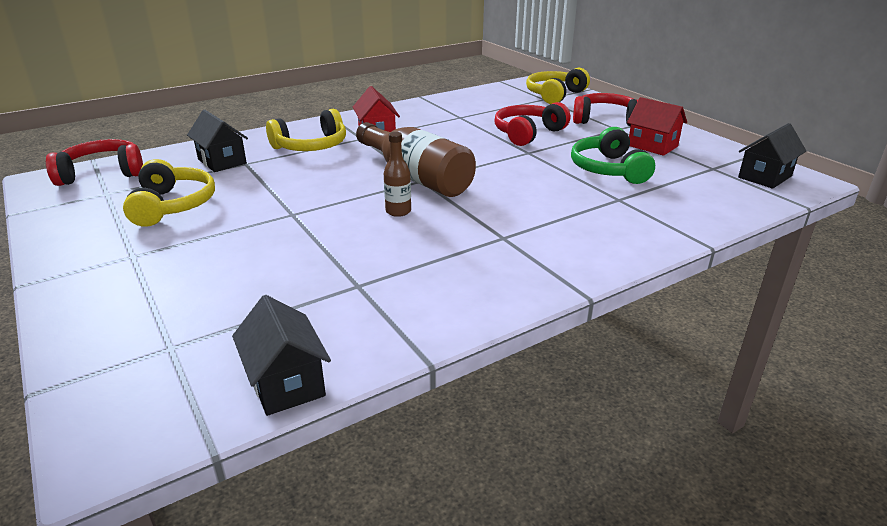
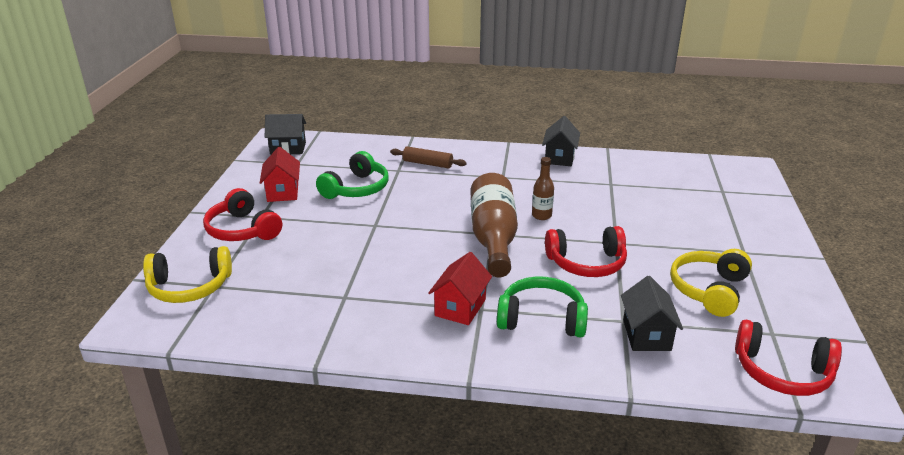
camera: 140 degrees left, 0 degrees up
(286, 383) = (672, 161): black house -> black house (559, 158)
(311, 146) = (541, 319): yellow headphones -> green headphones
(527, 133) = (334, 244): red headphones -> red headphones (587, 263)
(609, 218) = (427, 164): none -> brown rolling pin

